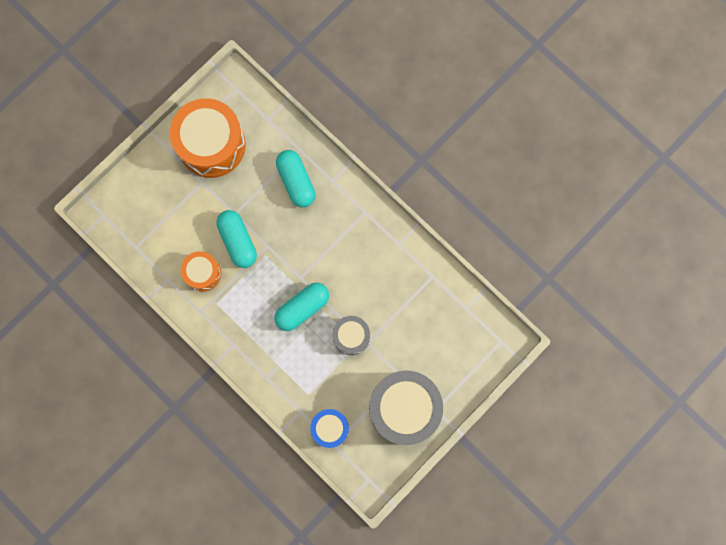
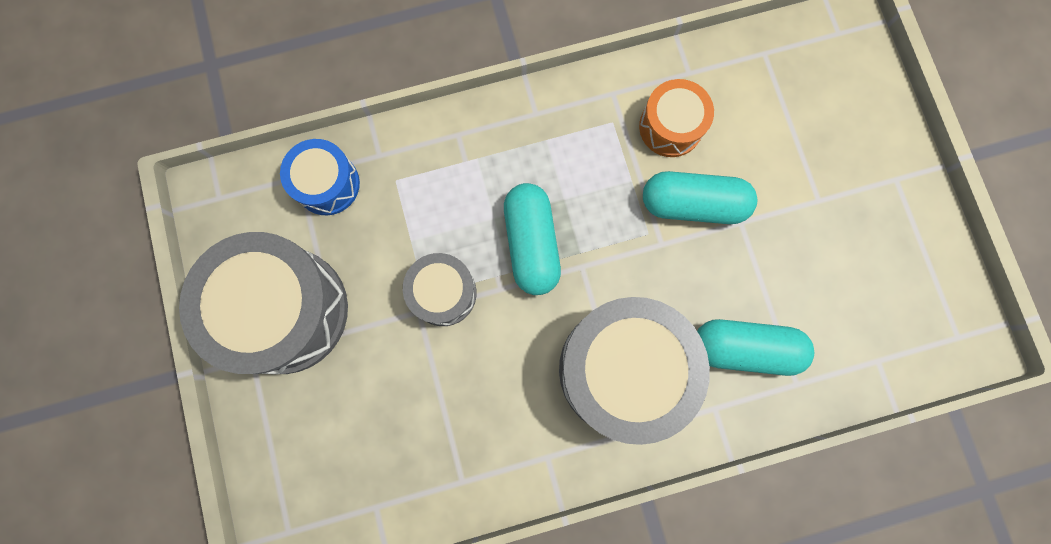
camera: 120 degrees right, 0 degrees up
(211, 145) = (876, 247): orange drum -> none
(339, 232) = (622, 370): none -> grey drum

